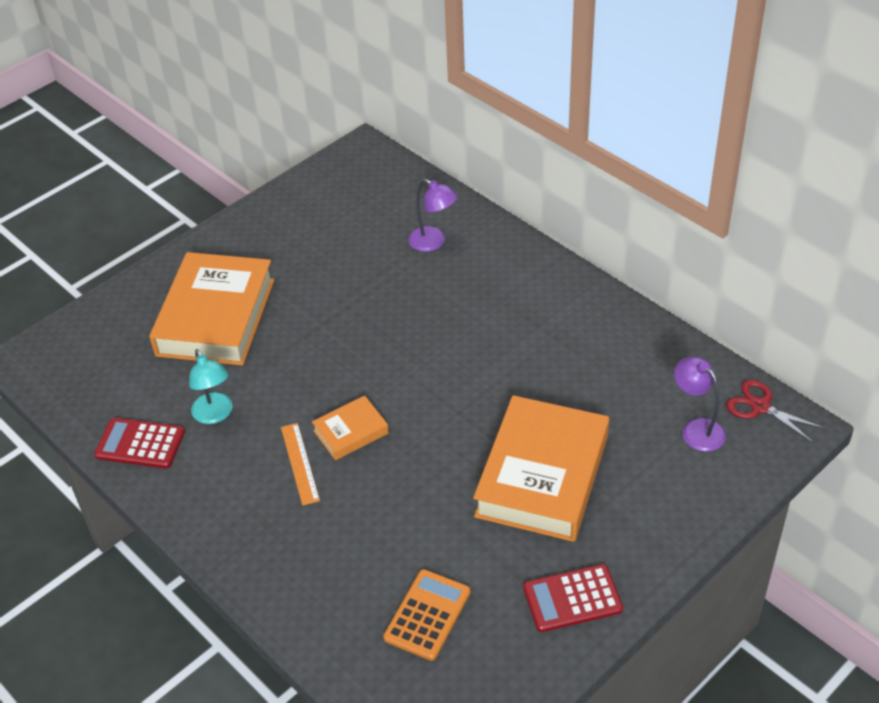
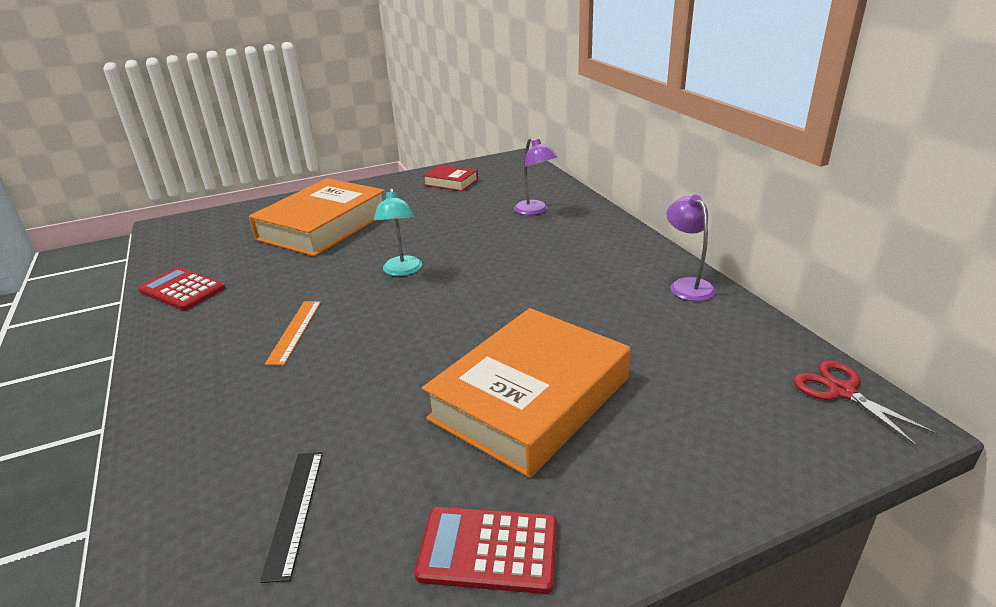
camera: 20 degrees right, 15 degrees down
(215, 415) = (260, 283): turquoise lamp -> turquoise lamp (402, 271)
(312, 211) = (451, 182): none -> red book
(351, 432) = (361, 318): orange book -> none
(427, 615) = (294, 511): orange calculator -> black ruler
(696, 429) = (746, 395): purple lamp -> purple lamp (687, 285)

